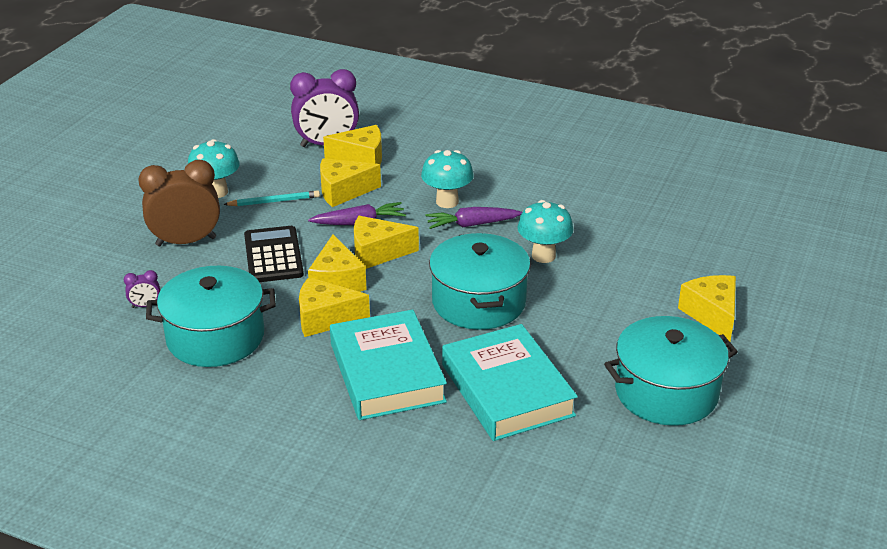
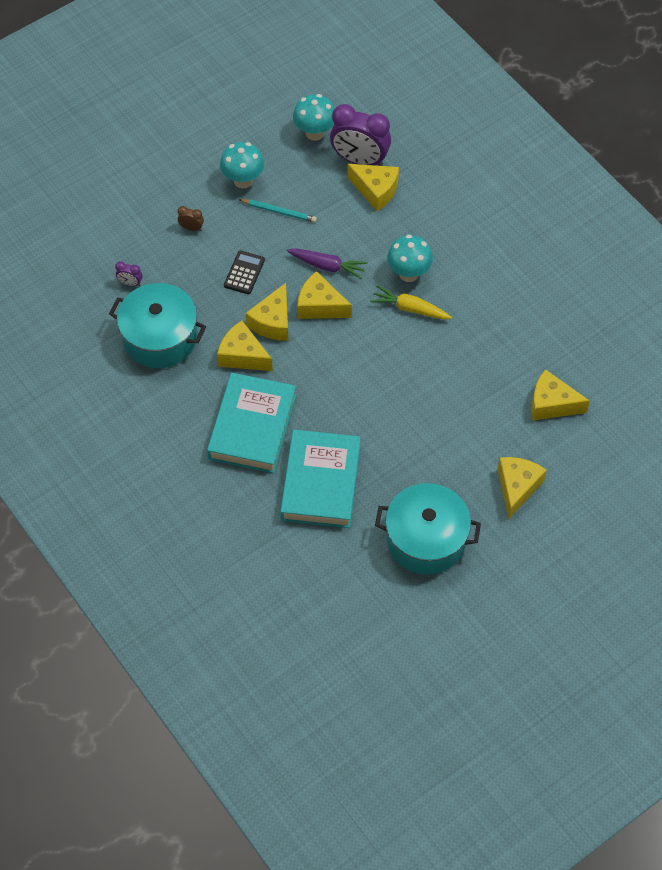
camera: 30 degrees right, 25 degrees up
(186, 241) = (191, 228): brown clock -> brown clock, size x0.42
(273, 255) = (244, 273): black calculator -> black calculator, size x0.66
(343, 191) = (337, 224): yellow cheese -> yellow cheese (552, 404)
(472, 225) = (410, 308): purple carrot -> yellow carrot
(479, 302) = (358, 392): turquoise pot -> none
(543, 256) = (439, 368): turquoise mushroom -> turquoise mushroom (314, 133)

